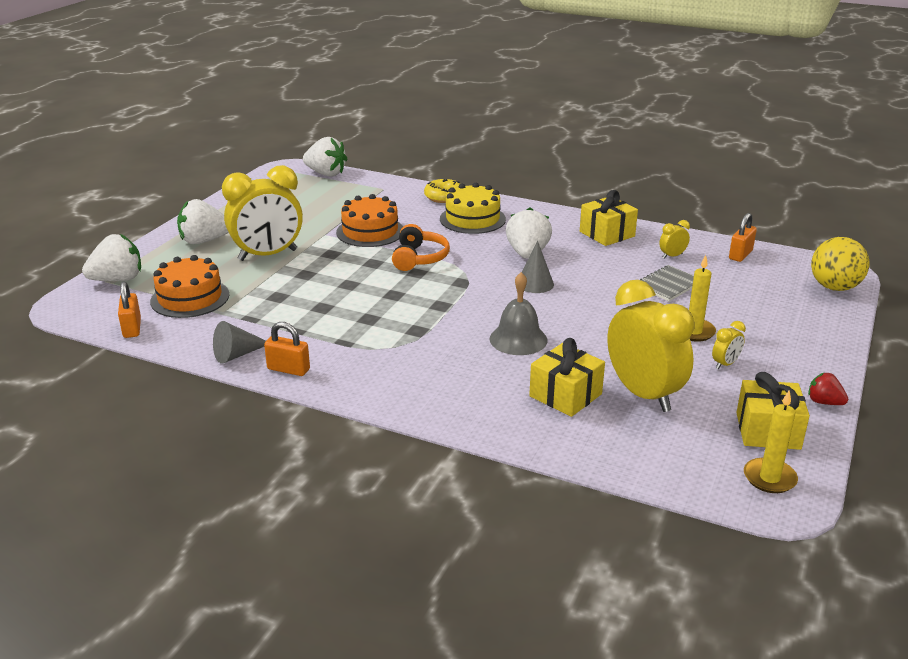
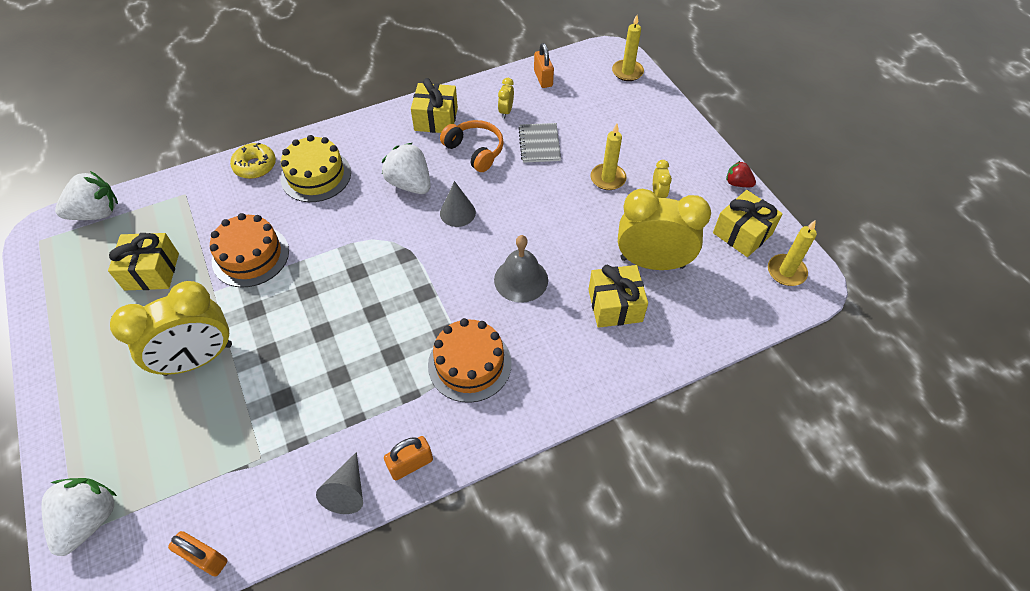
camera: 50 degrees left, 25 degrees up
(190, 298) = (204, 473): orange cake -> orange cake (469, 364)
(204, 241) = (104, 395): white strawberry -> none
(268, 255) = (198, 359): yellow clock -> yellow clock turned 45 degrees clockwise
(310, 209) = (152, 271): none -> yellow gift
(419, 258) = (336, 254): orange headphones -> orange headphones (475, 151)
(824, 402) = (737, 183): red strawberry -> red strawberry turned 45 degrees clockwise
(834, 287) = (627, 72): yellow ball -> yellow candle

